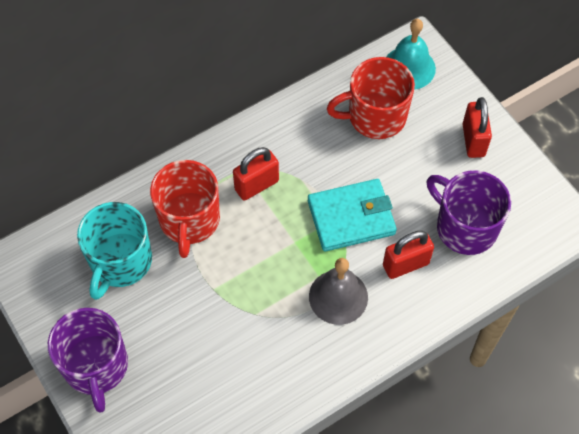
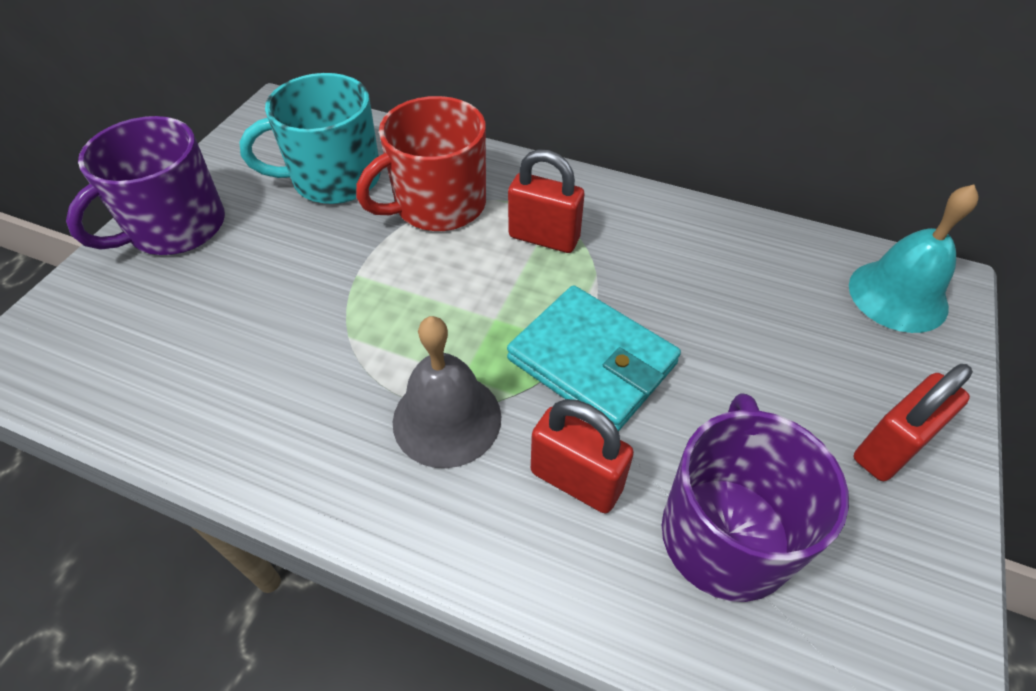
camera: 55 degrees right, 10 degrees down
(375, 116) = (777, 300): red mug -> none

